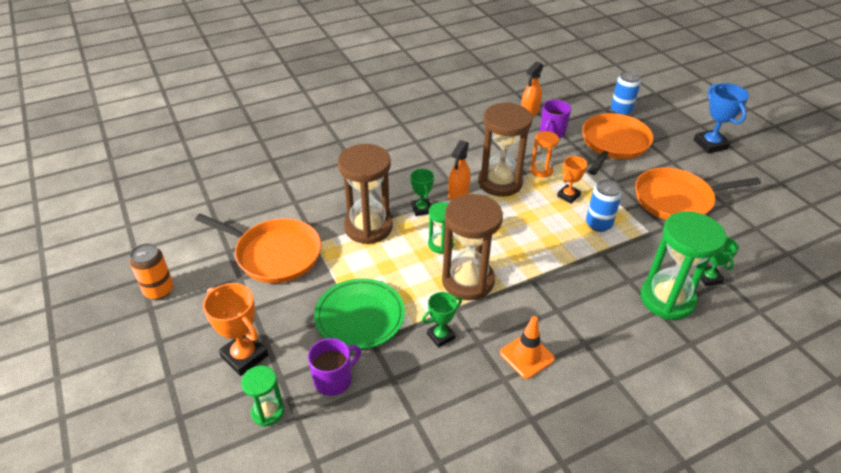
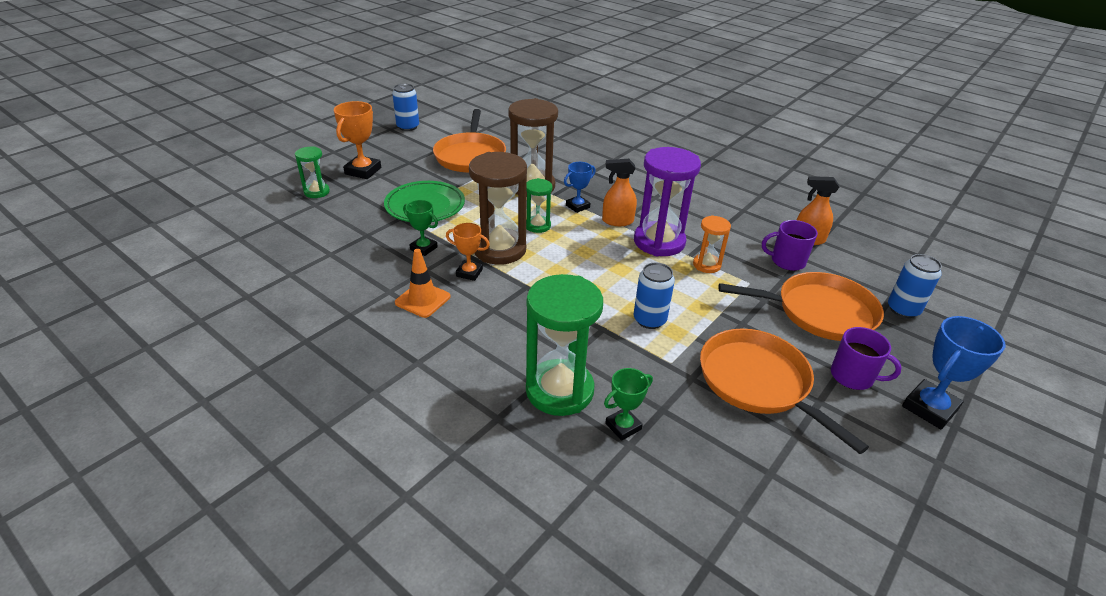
camera: 65 degrees right, 5 degrees down
(159, 290) = (408, 127): orange can -> blue can
(334, 379) = (356, 210): purple mug -> purple mug (853, 376)
(421, 209) = (577, 206): green trophy -> blue trophy
(500, 182) = (659, 242): brown hourglass -> purple hourglass
(568, 196) = (680, 290): orange trophy -> orange trophy (469, 273)

